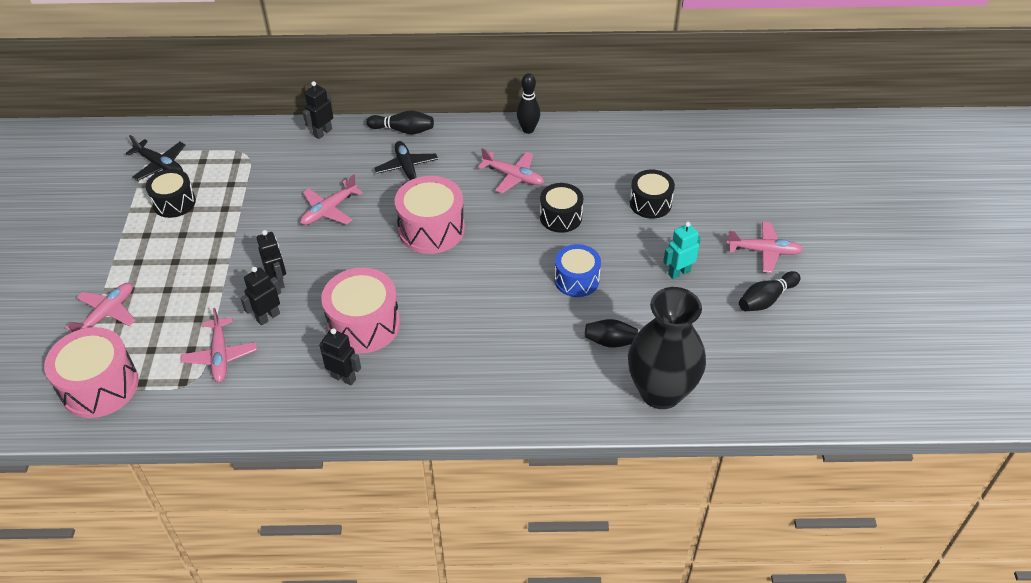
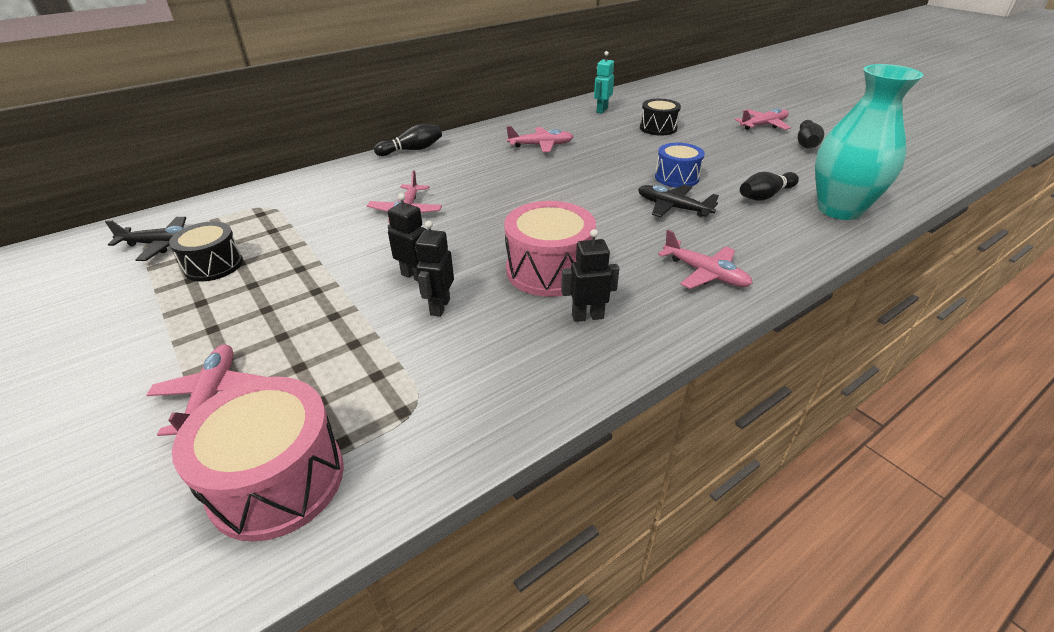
camera: 35 degrees left, 10 degrees down
(220, 356) = (423, 363): pink plane -> pink plane (705, 273)
(322, 132) = (335, 172): black robot -> none
(407, 169) = (446, 167): black plane -> black plane (672, 207)
(431, 229) = (519, 191): pink drum -> none
(528, 129) = (515, 122): black bowling pin -> none
(560, 217) = (610, 153): black drum -> none
(660, 392) = (839, 209): black vase -> turquoise vase
(679, 272) = (734, 150): turquoise robot -> turquoise robot (601, 110)

